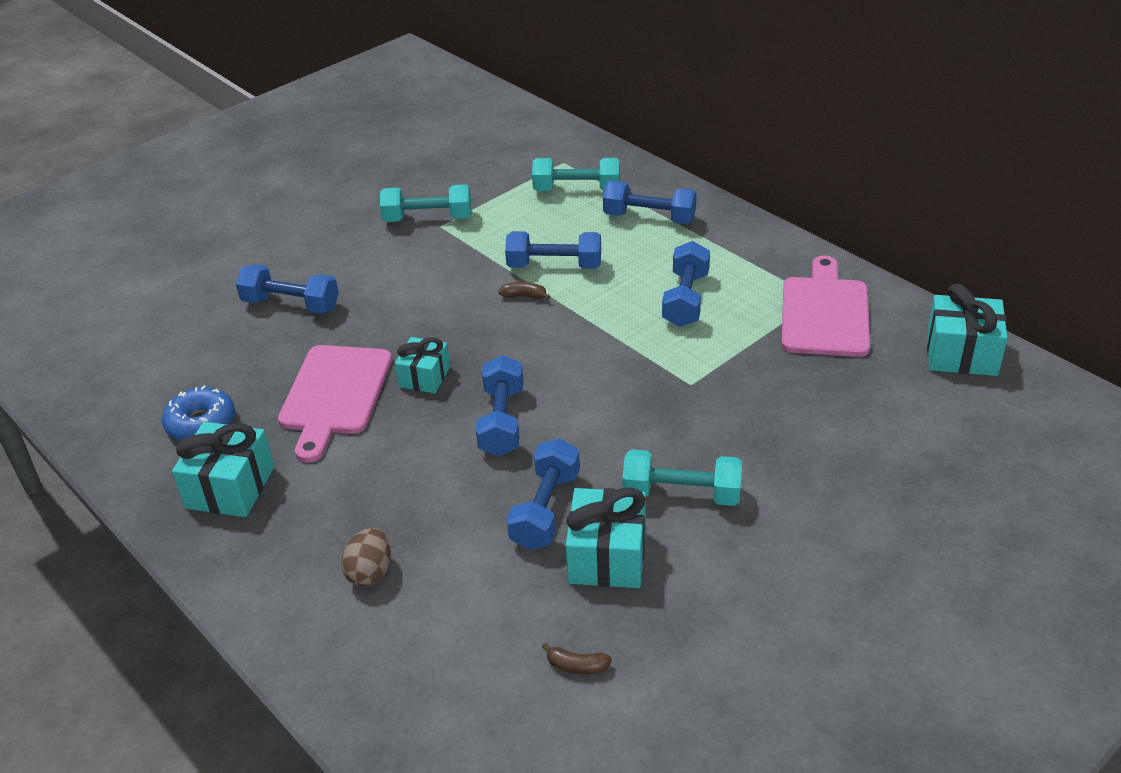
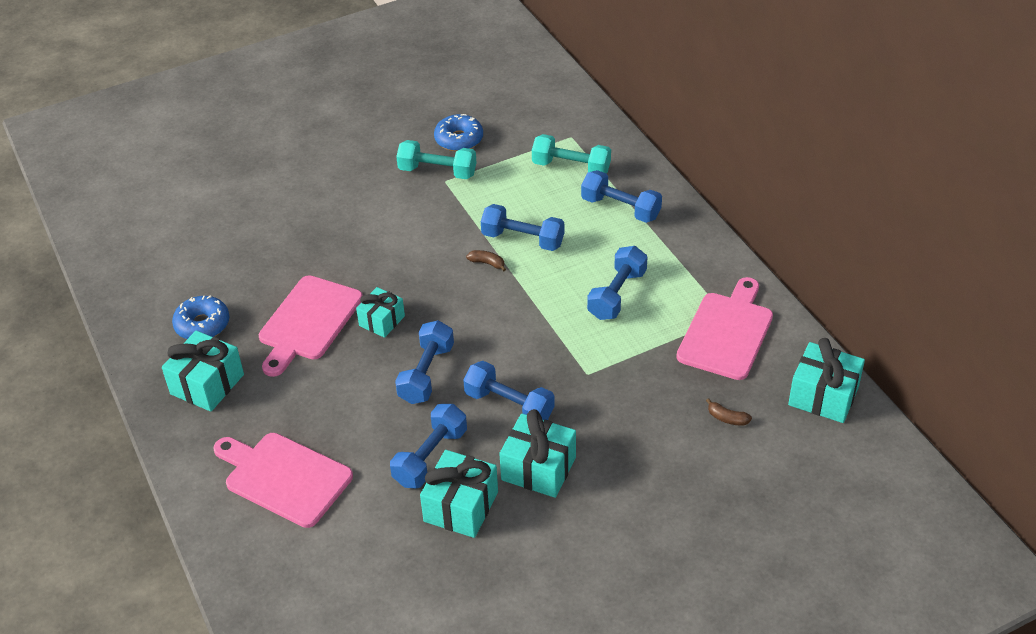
camera: 15 degrees right, 5 degrees up
(291, 305) = (302, 232): blue dumbbell -> blue dumbbell (509, 405)
(370, 572) = (284, 477): brown egg -> pink cutting board
(439, 185) = (459, 139): none -> blue donut
(577, 666) = (404, 587): brown banana -> brown banana (727, 418)
(681, 494) = (538, 468): turquoise dumbbell -> turquoise gift

